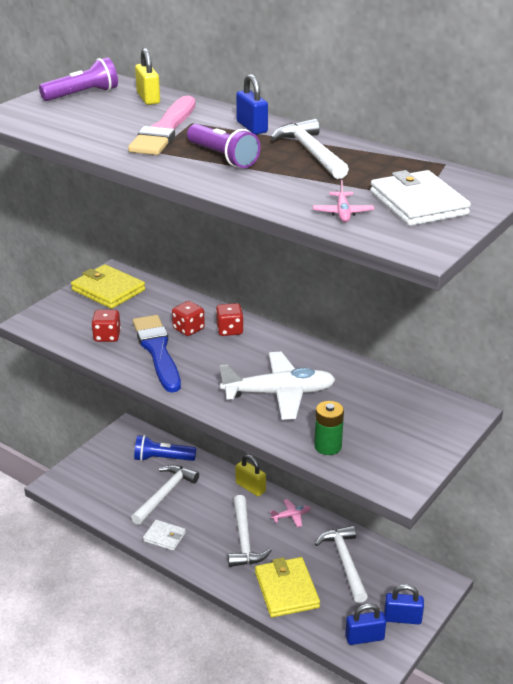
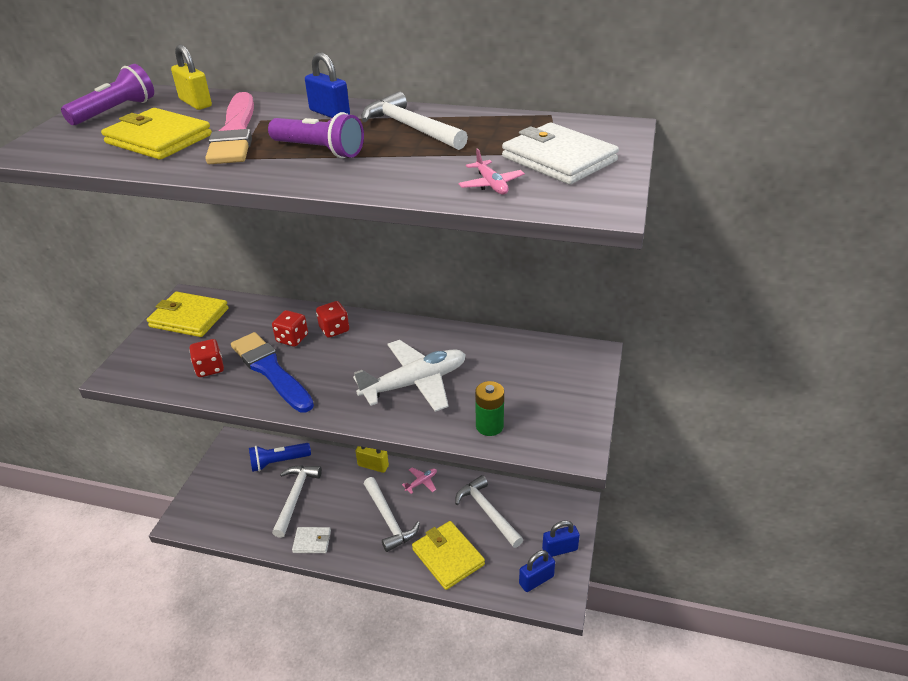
camera: 20 degrees left, 5 degrees up
(103, 124) = (158, 139): none -> yellow wallet

